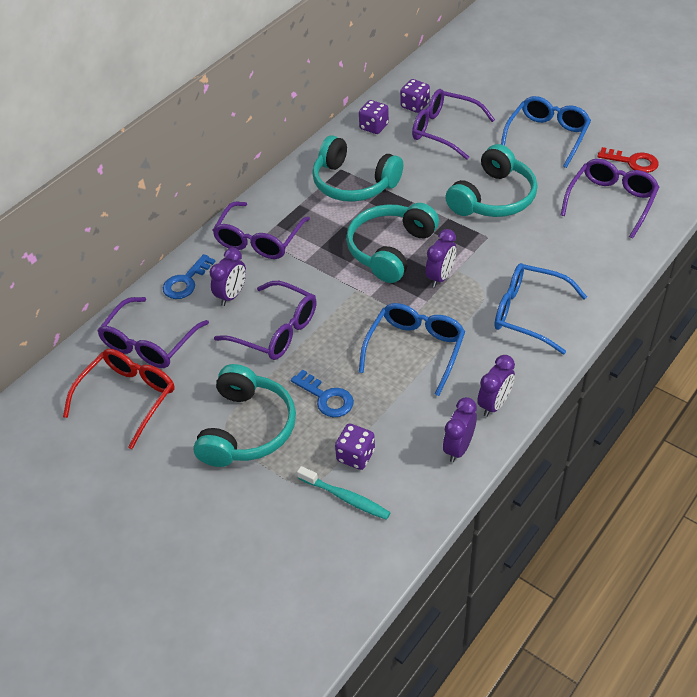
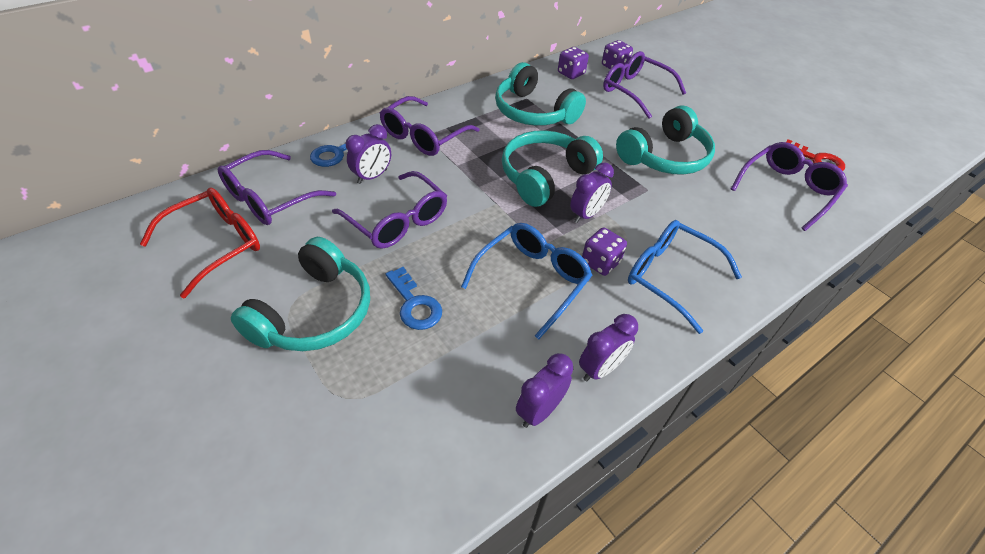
camera: 10 degrees right, 0 degrees up
(346, 498) = (380, 432): turquoise toothbrush -> none
(355, 455) = (416, 381): purple dice -> purple dice (600, 262)
(547, 136) = (733, 118): blue glasses -> none

